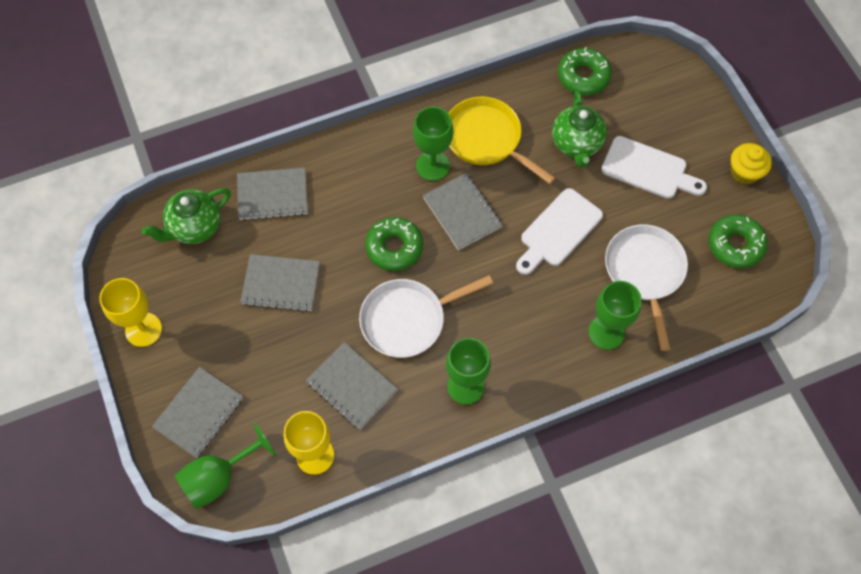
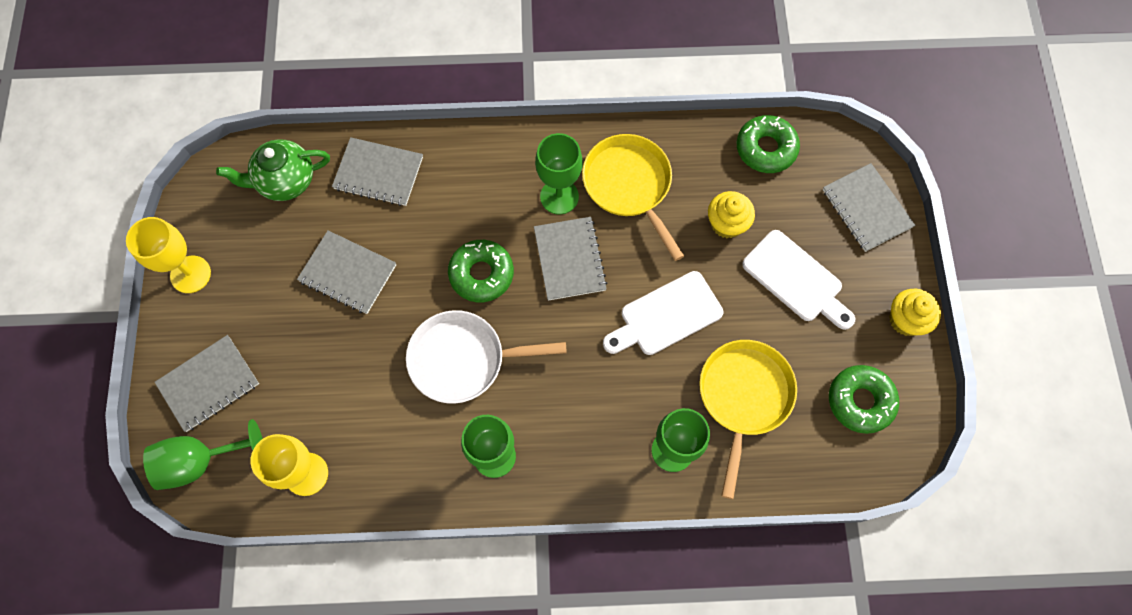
camera: 20 degrees right, 5 degrees up
(352, 386) = (375, 412): grey notebook -> grey notebook (866, 209)
(576, 144) = (726, 223): green teapot -> yellow cupcake
(645, 273) = (743, 397): white pan -> yellow pan

